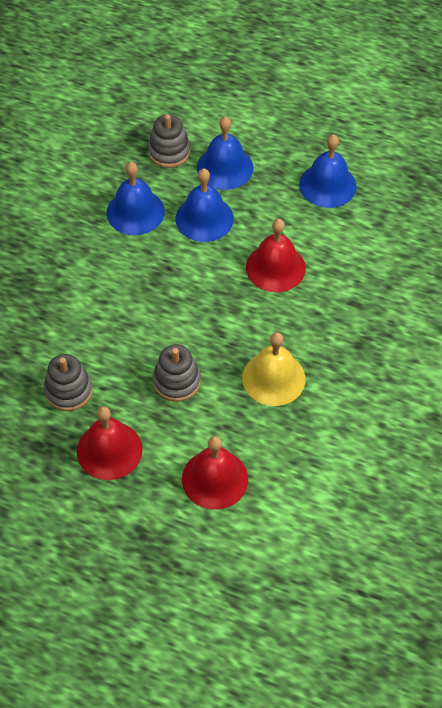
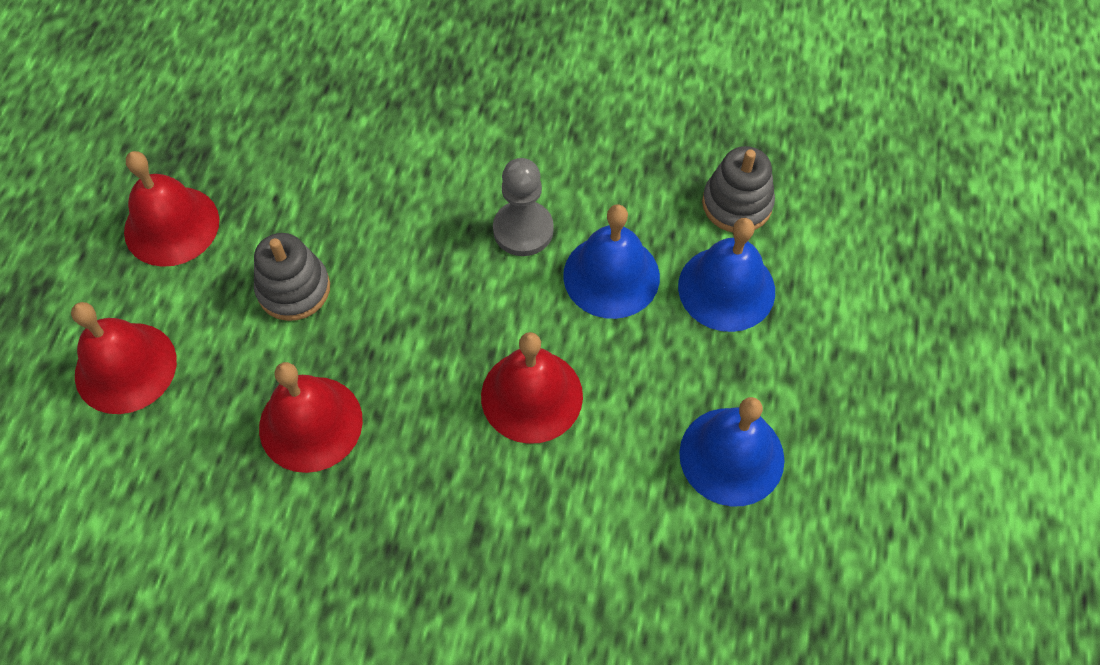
camera: 80 degrees right, 5 degrees up
(68, 390) = (267, 159): grey stacking toy -> none
(135, 212) = (602, 180): blue bell -> none
(161, 256) = (523, 230): none -> grey pawn
(273, 378) = (310, 423): yellow bell -> red bell

